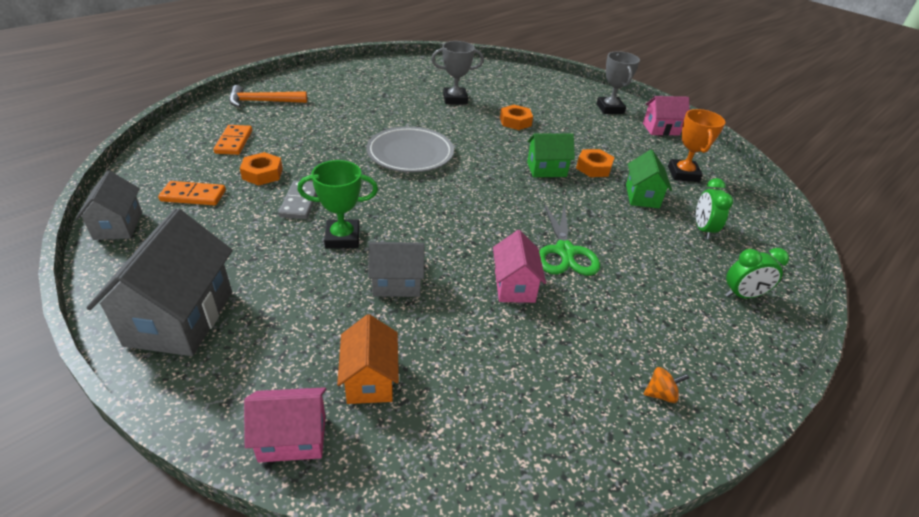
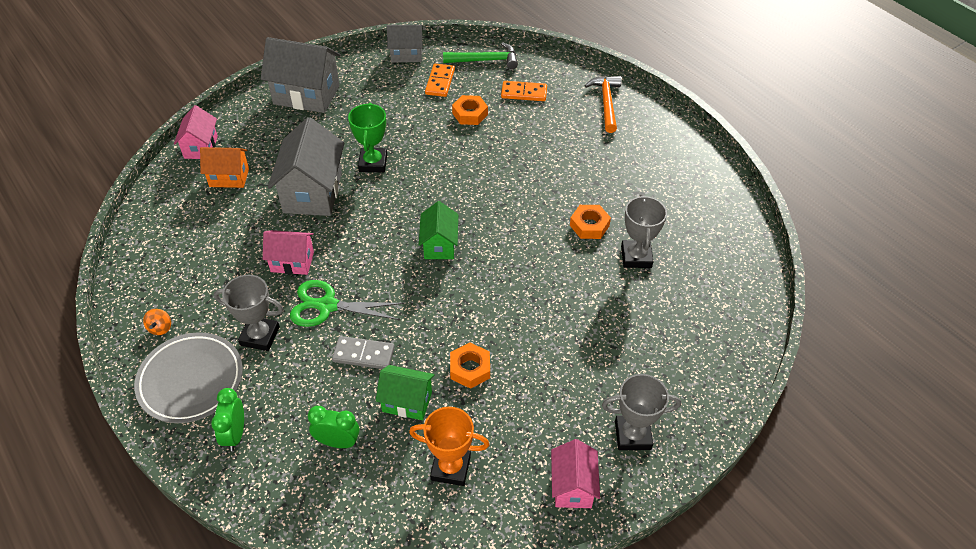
camera: 100 degrees right, 10 degrees up
(162, 165) = (485, 60): none -> green hammer
(300, 202) = (425, 138): grey domino -> grey domino (363, 354)
(397, 283) = (313, 192): grey house -> grey house, size x1.72
(410, 154) = (502, 209): grey plate -> grey plate (191, 380)
(515, 122) = (581, 310): orange nut -> orange nut (589, 225)
(546, 169) = (468, 320): green house -> green house (439, 245)
(625, 297) = (260, 336): none -> grey trophy

